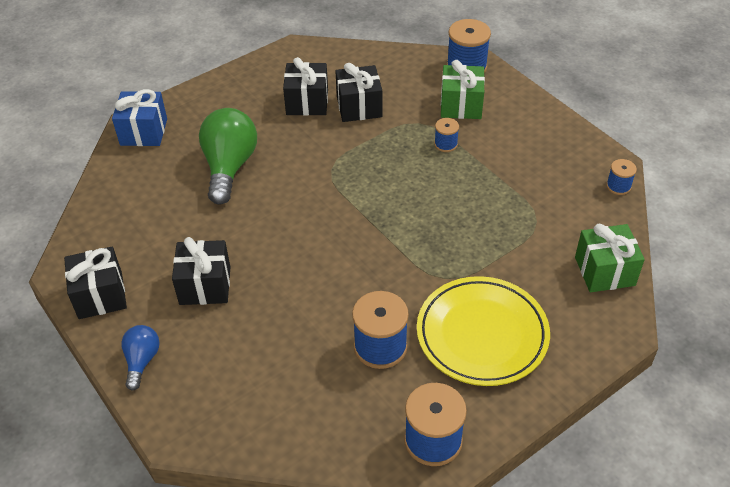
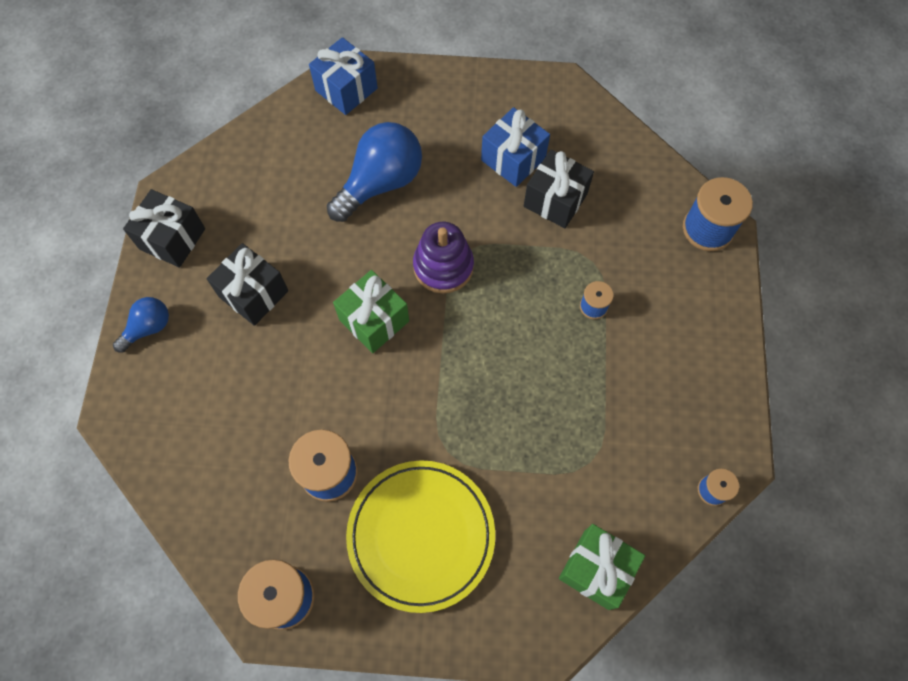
camera: 40 degrees right, 20 degrees up
(229, 167) = (381, 183): green light bulb -> blue light bulb
(307, 102) = (513, 159): black gift -> blue gift
(326, 184) = (443, 266): none -> purple stacking toy
(461, 105) = (654, 272): green gift -> green gift (374, 320)

